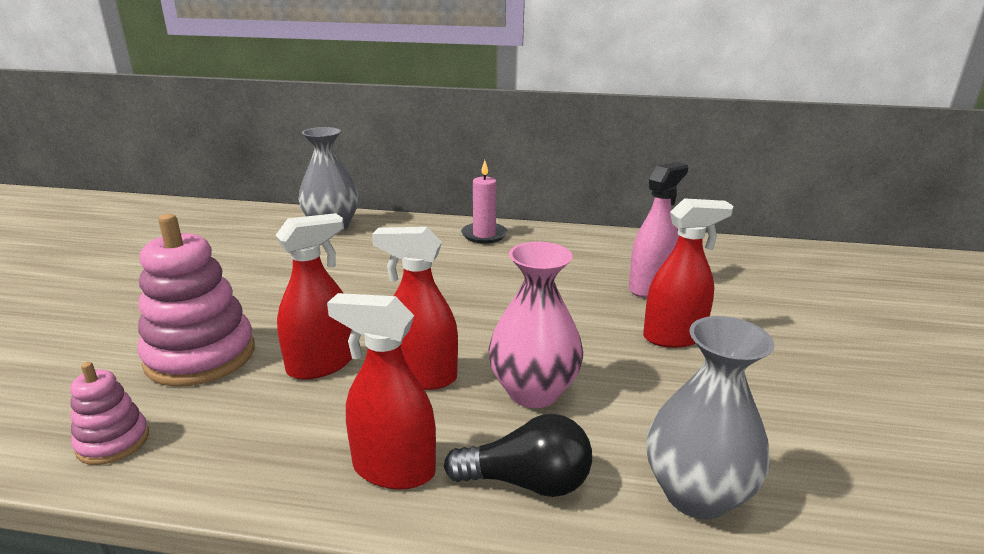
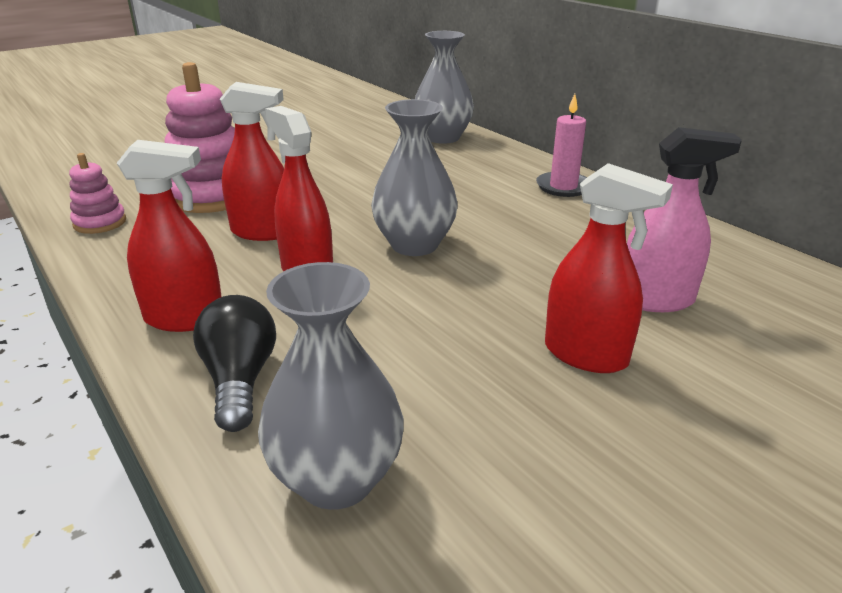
camera: 45 degrees right, 5 degrees up
(393, 469) = (184, 318): red spray bottle -> red spray bottle turned 120 degrees clockwise
(462, 318) = (414, 245): none -> grey vase
(527, 482) = (240, 380): black light bulb -> black light bulb turned 150 degrees counterclockwise
(533, 391) = (363, 325): pink vase -> none

